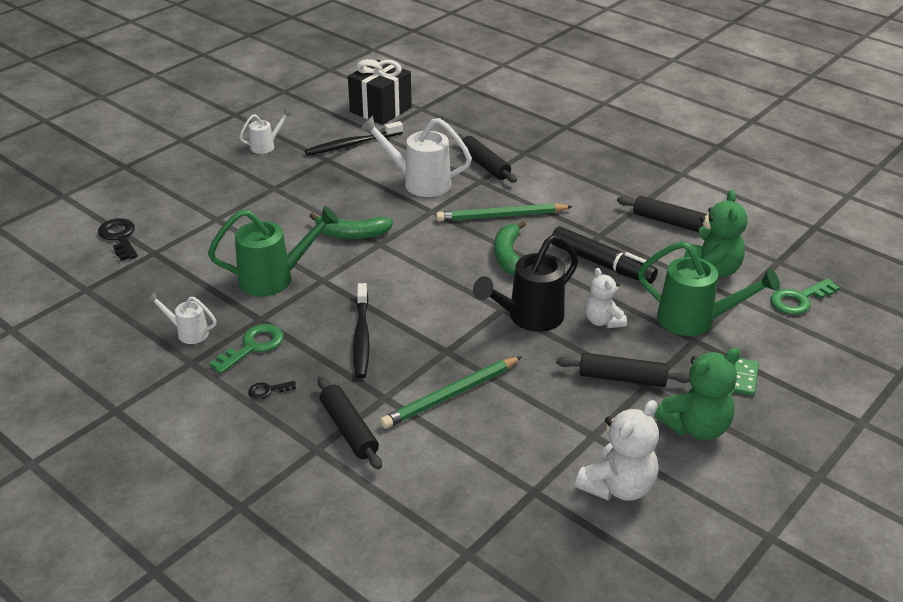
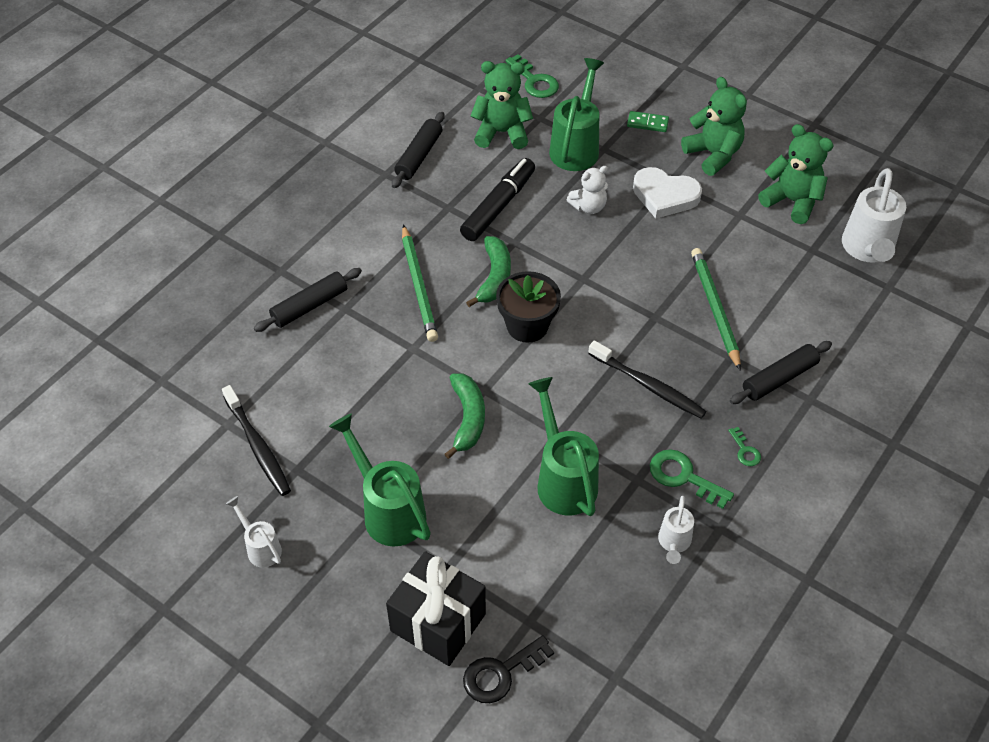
camera: 95 degrees left, 15 degrees up
(268, 390) = (745, 451): black key -> green key
(276, 195) = (388, 511): none -> green watering can
(361, 337) = (648, 386): black toothbrush -> black toothbrush turned 45 degrees clockwise
(380, 110) = (162, 426): black gift -> black gift (438, 622)
(419, 182) = (352, 365): white watering can -> white watering can (867, 250)
(447, 271) = (527, 326): none -> black flower pot
(451, 395) = (715, 309): green pencil -> green pencil turned 150 degrees counterclockwise
(508, 256) = (494, 277): green banana -> green banana turned 75 degrees counterclockwise
(529, 318) = (593, 258): black watering can -> none
(618, 486) = (792, 201): white teddy bear -> green teddy bear
(622, 378) = (665, 196): black rolling pin -> white heart

